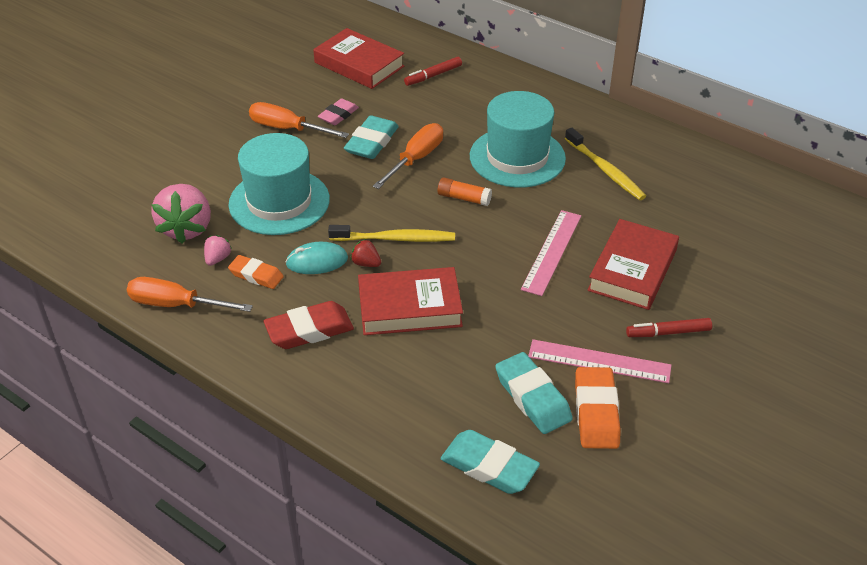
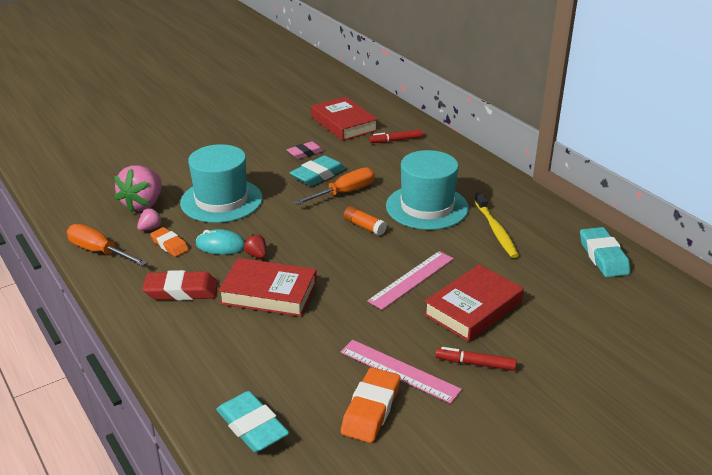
camera: 20 degrees right, 10 degrees down
(287, 129) = (261, 155): orange screwdriver -> none
(395, 239) = (291, 243): yellow toothbrush -> none
(532, 397) = (324, 383): turquoise eraser -> turquoise eraser (603, 256)

